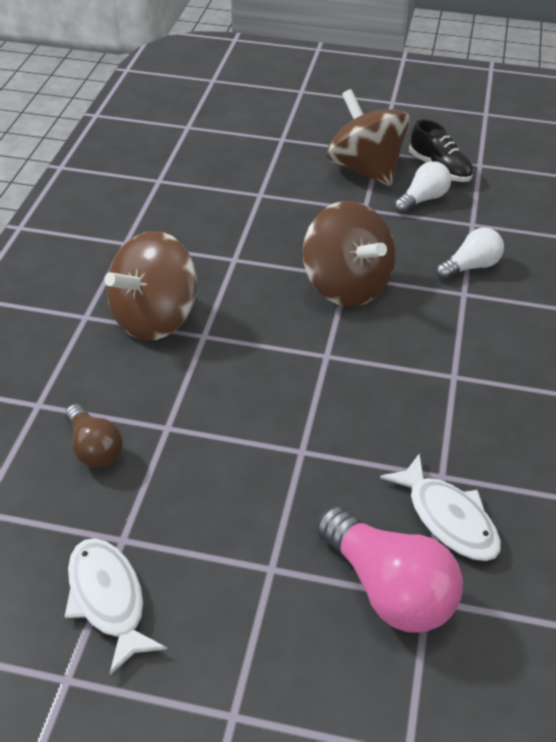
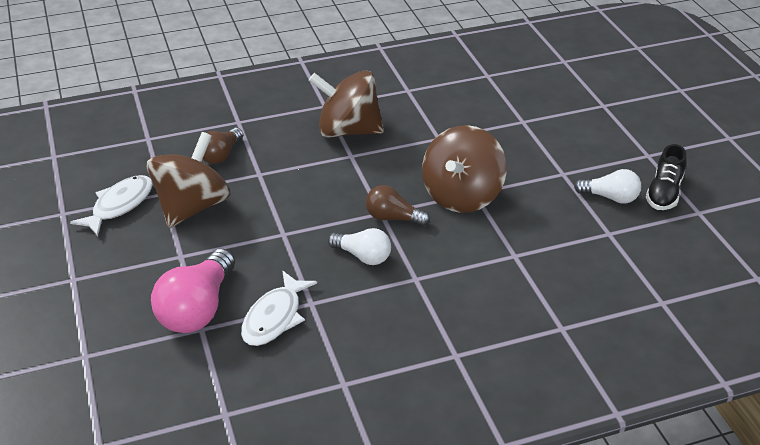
camera: 60 degrees right, 5 degrees down
(343, 350) = (393, 218): none -> brown light bulb
(365, 169) = (614, 156): brown spinning top -> brown spinning top (192, 207)
(470, 267) = (551, 249): white light bulb -> white light bulb (363, 256)

